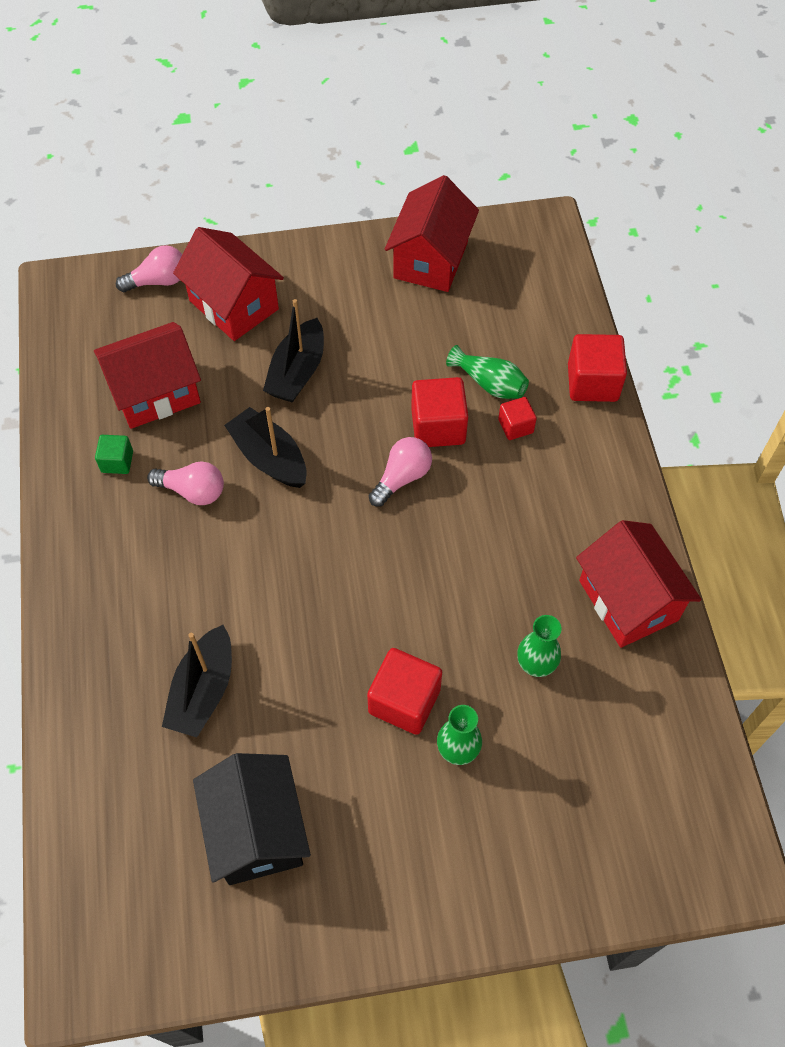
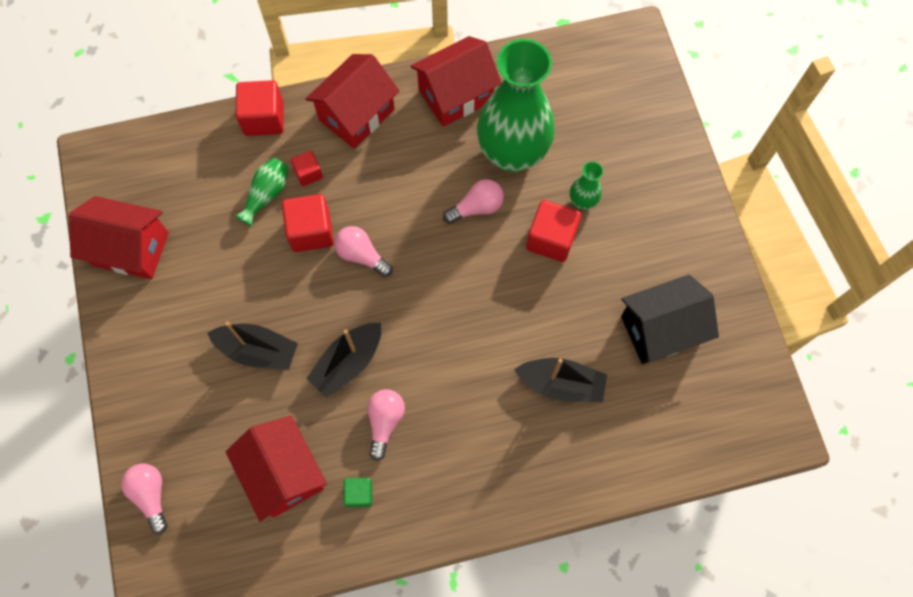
camera: 95 degrees left, 10 degrees up
(234, 305) = (182, 418): red house -> red house (356, 114)
(457, 612) = (477, 207): none -> pink light bulb
(535, 665) = (512, 154): green vase -> green vase, size x2.40

